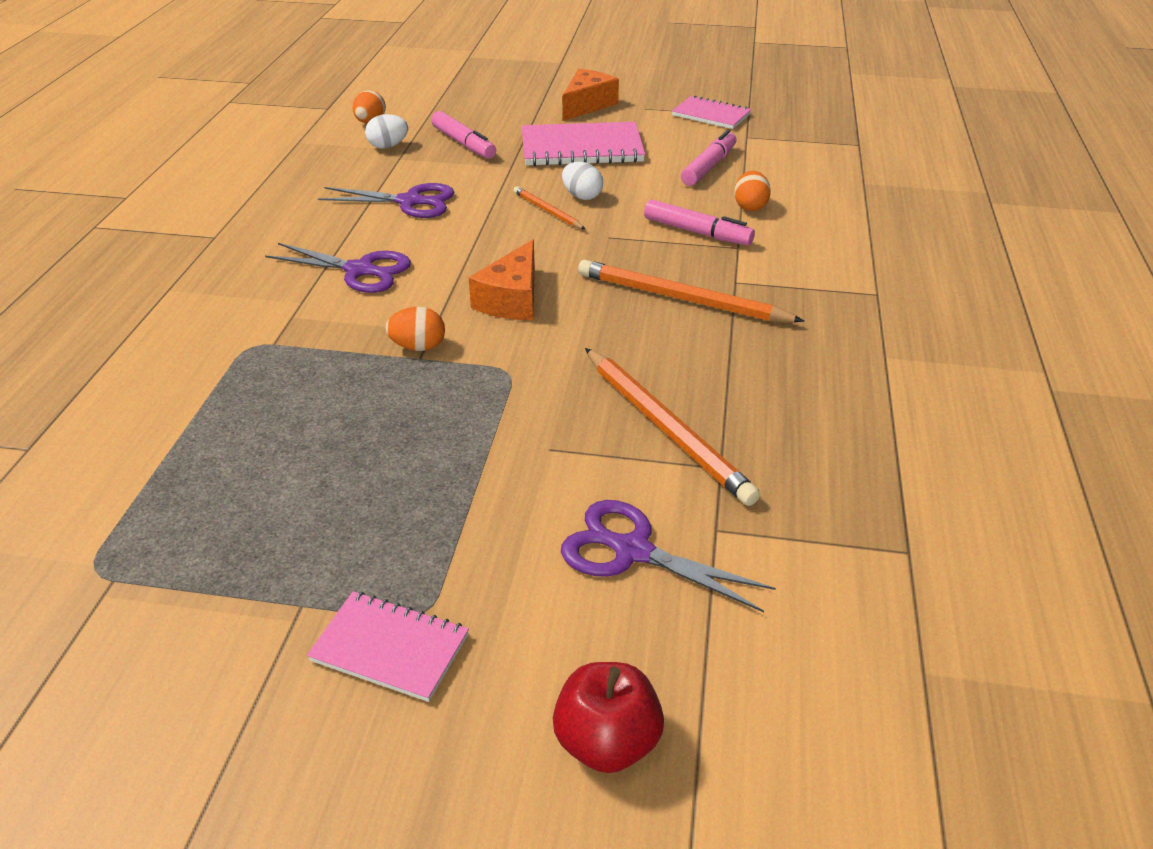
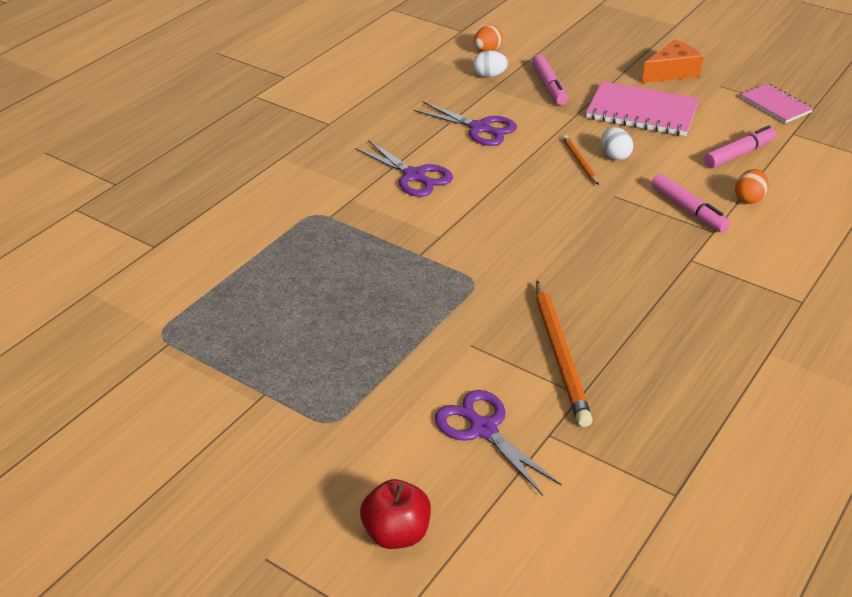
camera: 25 degrees right, 0 degrees up
(390, 648) = (302, 436): pink notebook -> none
(418, 347) = (423, 246): orange egg -> none
(512, 299) = (509, 227): orange cheese -> none
(681, 299) = (638, 262): orange pencil -> none

